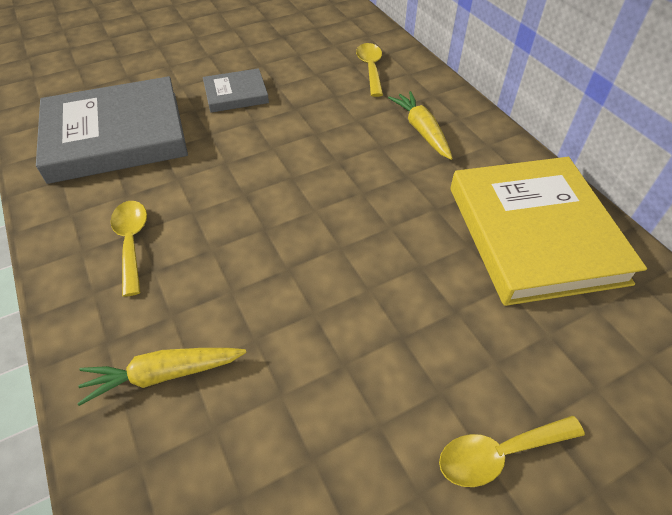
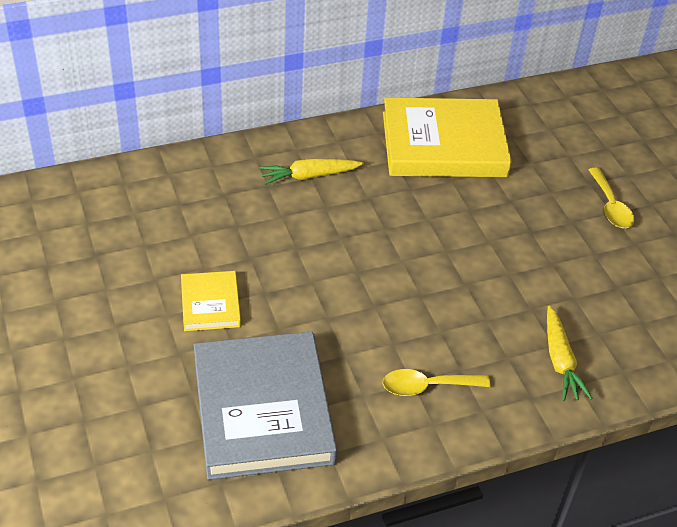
camera: 85 degrees left, 5 degrees down
(236, 94) = (210, 304): grey book -> yellow book
(370, 69) = (195, 192): yellow spoon -> none

